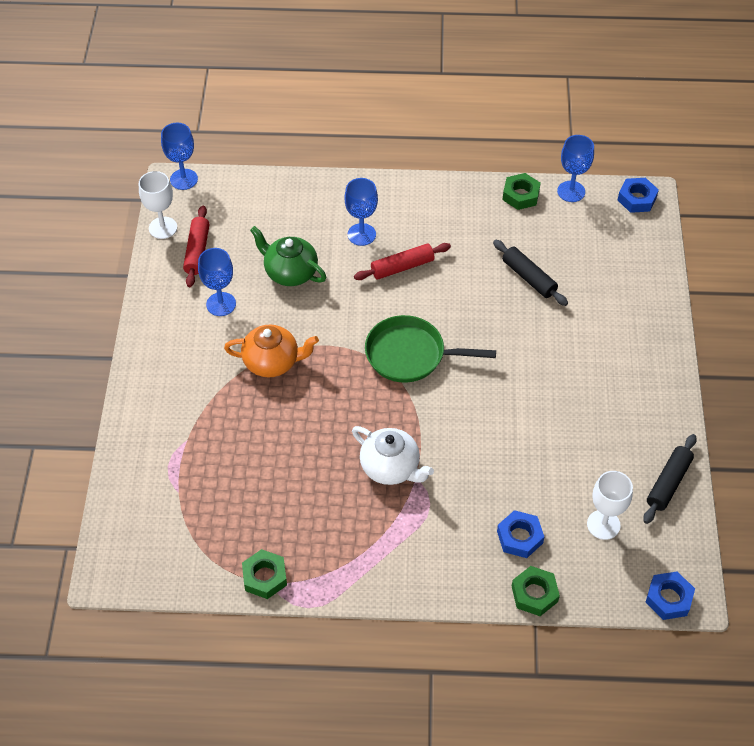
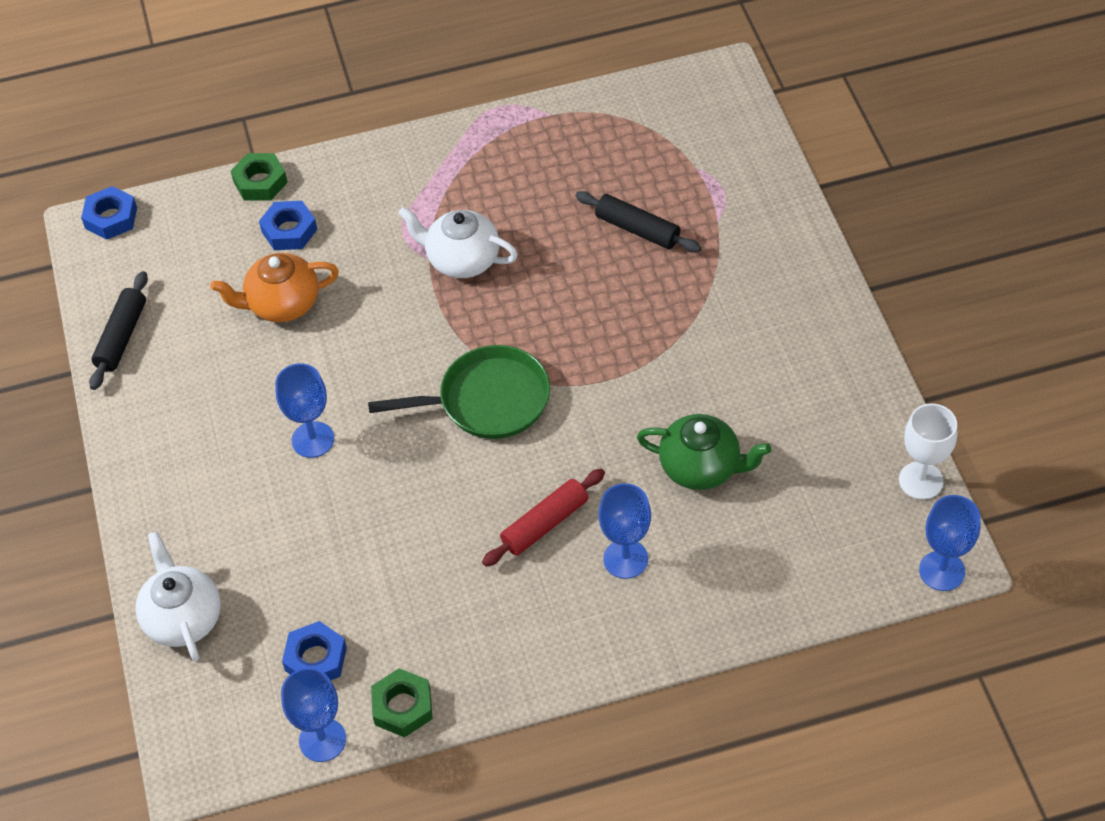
camera: 165 degrees right, 0 degrees up
(197, 251) = (849, 460): red rolling pin -> none
(221, 304) = (771, 394): blue goblet -> blue goblet (313, 439)
(265, 577) = (557, 118): green nut -> none
(272, 362) = (662, 338): orange teapot -> orange teapot (282, 304)
(529, 278) = (355, 562): black rolling pin -> black rolling pin (637, 229)
(603, 524) = (194, 270): white goblet -> none
(637, 199) = (211, 759): blue nut -> blue nut (315, 659)
(644, 276) = (183, 618): none -> white teapot

